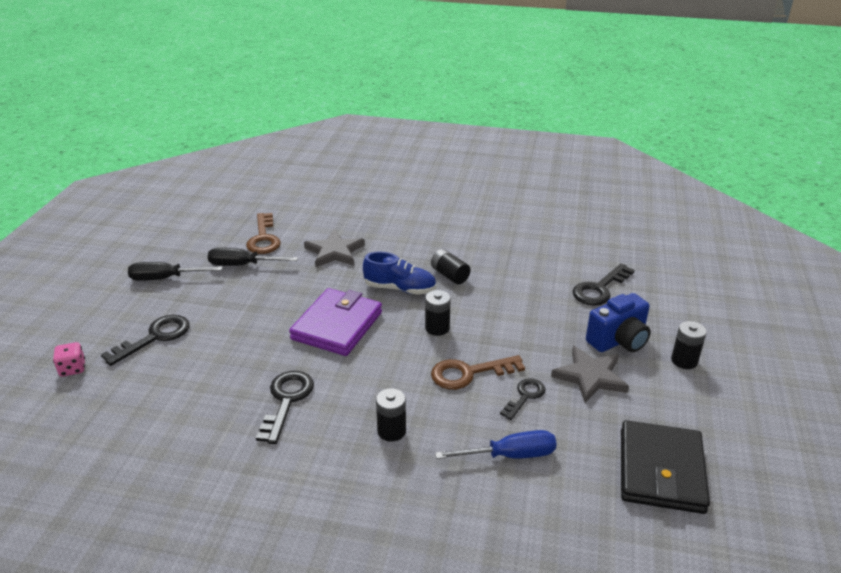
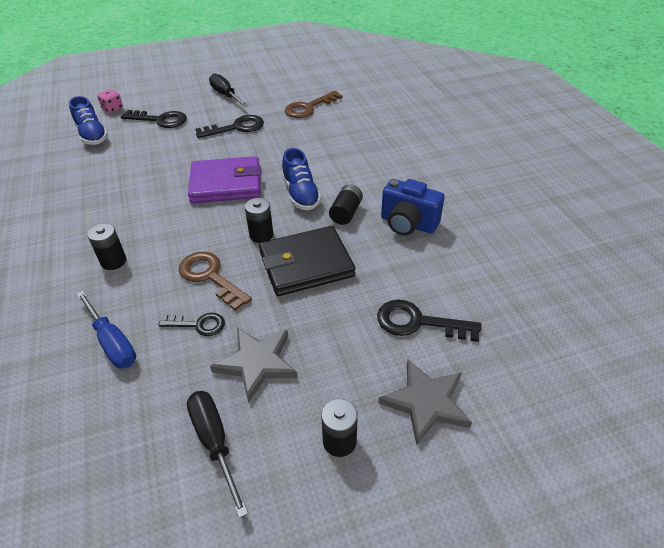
camera: 60 degrees right, 10 degrees up
(116, 399) = (92, 135): none -> blue shoe
(242, 265) = (267, 114): black screwdriver -> black screwdriver (214, 442)
(286, 400) = (124, 198): black key -> black key (236, 128)
(334, 252) = (322, 143): grey star -> grey star (426, 402)
(618, 341) = (334, 368): blue camera -> blue camera (408, 224)
(661, 470) = (135, 470): black wallet -> black wallet (306, 264)

